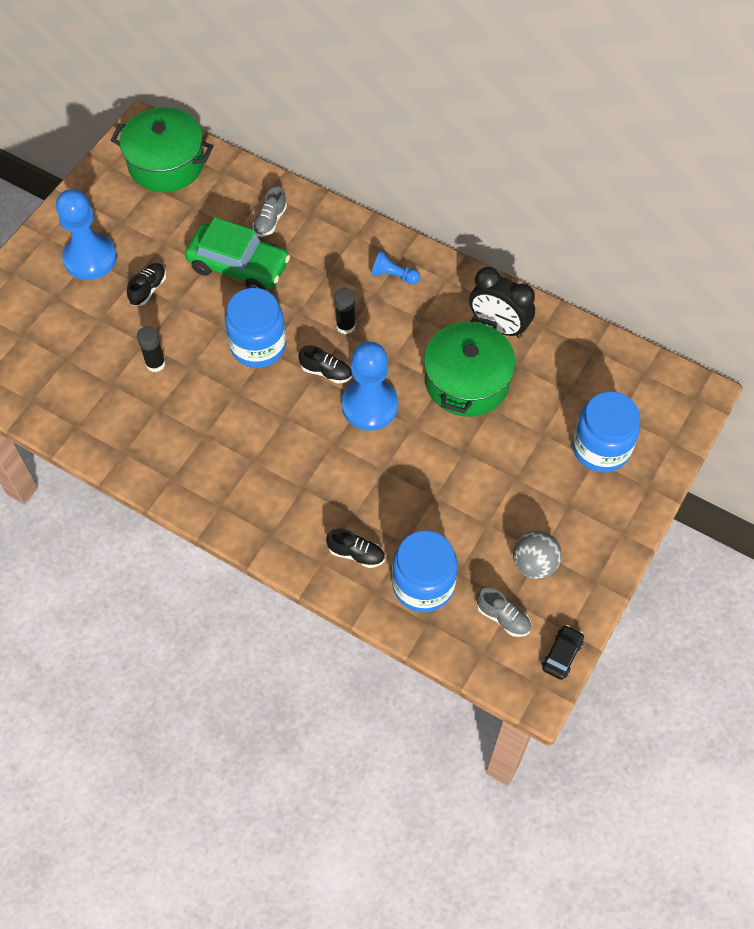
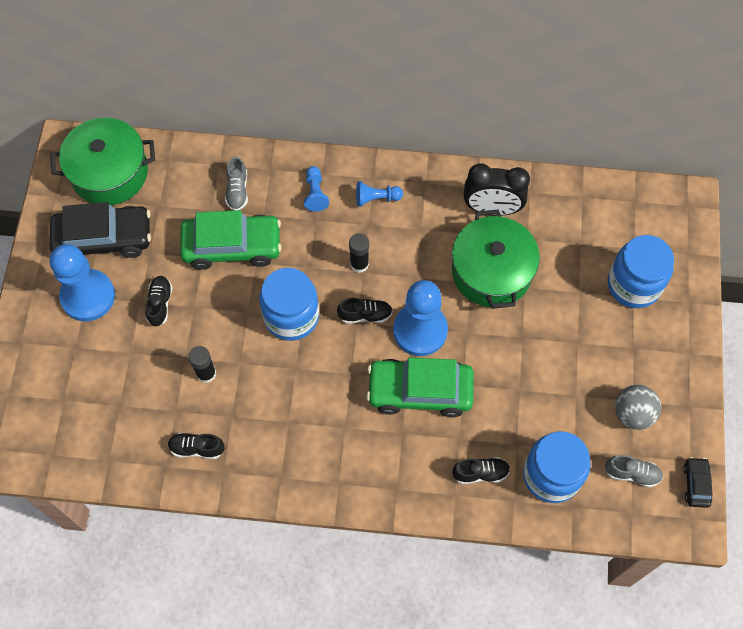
camera: 25 degrees left, 5 degrees up
(112, 423) = (197, 448): none -> black shoe
(131, 216) = (104, 238): none -> black car
(339, 250) = (315, 193): none -> blue pawn
(339, 458) = (420, 391): none -> green car

